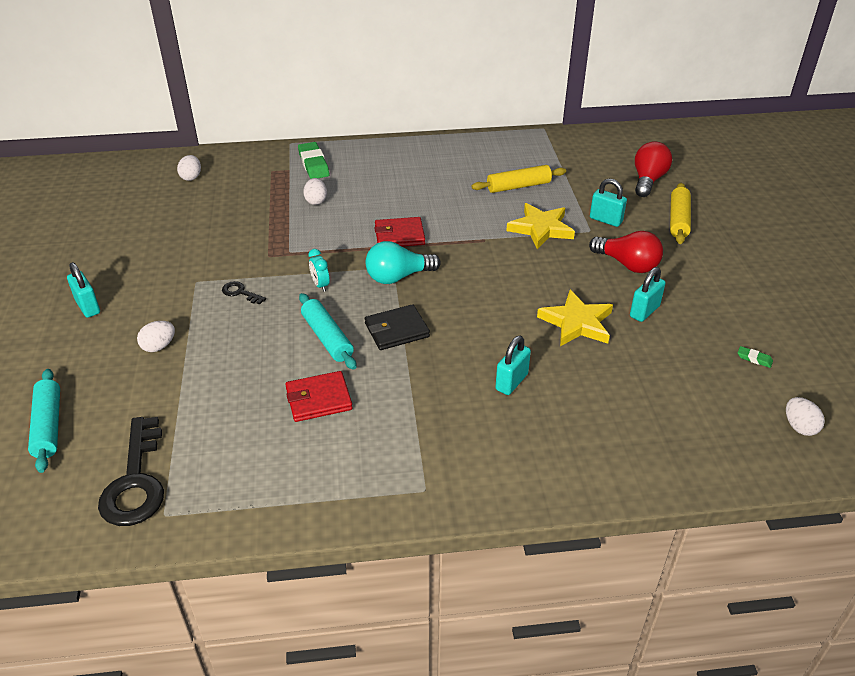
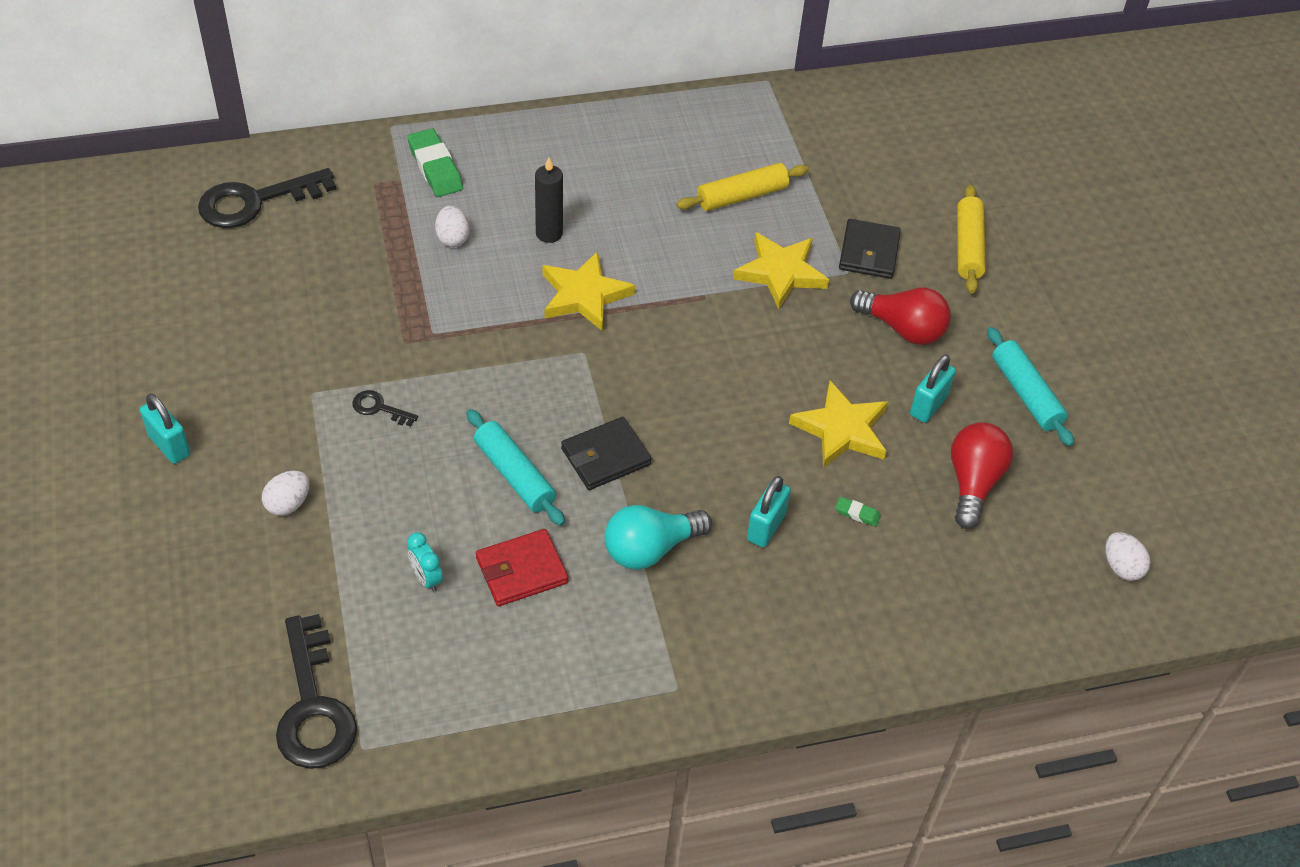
camera: 10 degrees left, 10 degrees up
(48, 426) = (174, 636): turquoise rolling pin -> turquoise rolling pin (1025, 394)
(191, 177) = (255, 201): white egg -> black key
(320, 285) = (488, 388): turquoise clock -> turquoise clock (426, 578)
(382, 201) = (549, 233): none -> black candle
(398, 277) = (594, 368): turquoise light bulb -> turquoise light bulb (650, 549)
(399, 235) = (584, 295): red wallet -> yellow star
(605, 220) = (869, 252): turquoise padlock -> black wallet
(648, 180) = (924, 176): red light bulb -> red light bulb (973, 483)
(754, 359) = (1068, 471): green eraser -> green eraser (857, 513)

